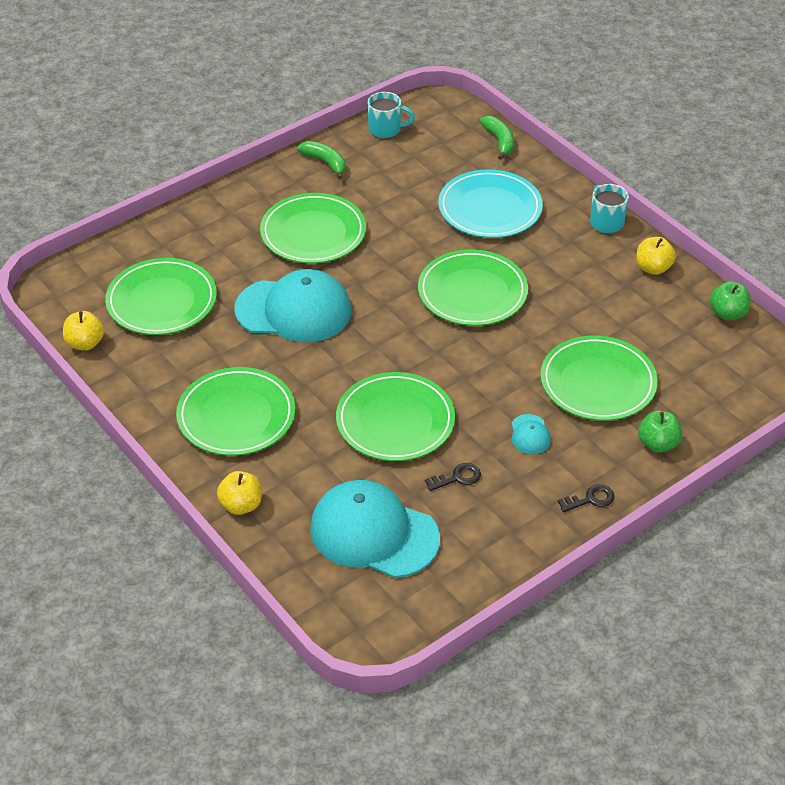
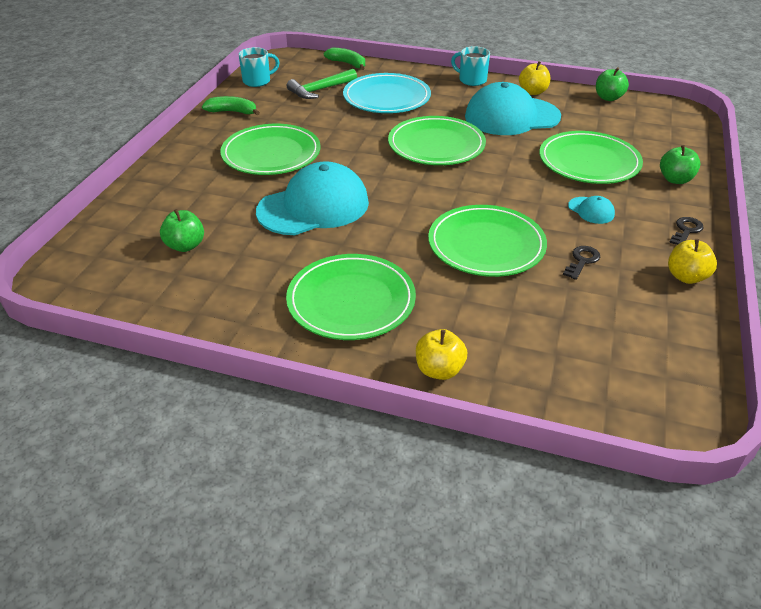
camera: 35 degrees left, 5 degrees down
(85, 343) = (139, 308): yellow apple -> yellow apple (686, 277)
(162, 301) = (185, 246): green plate -> green apple
(374, 533) = (575, 332): turquoise cap -> turquoise cap (511, 116)
(434, 169) = (320, 90): none -> green hammer

